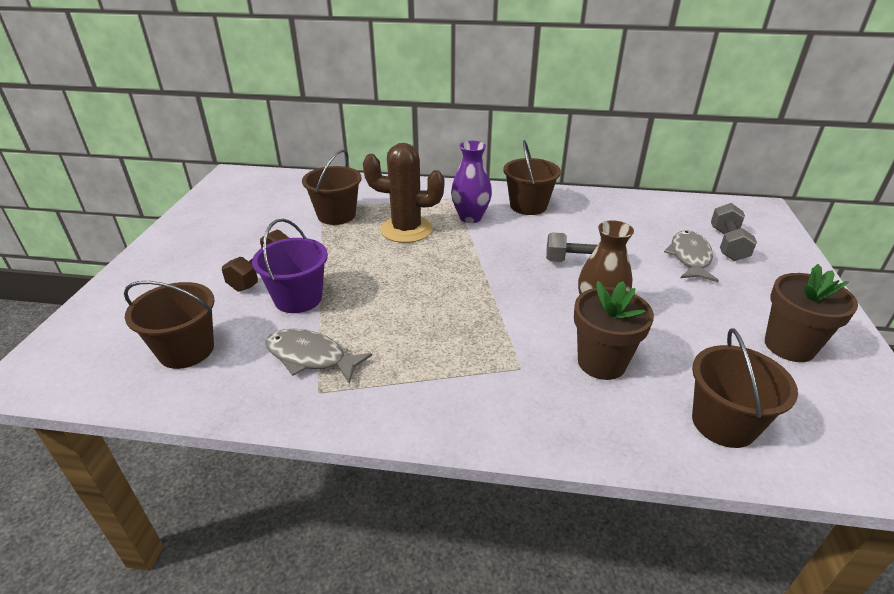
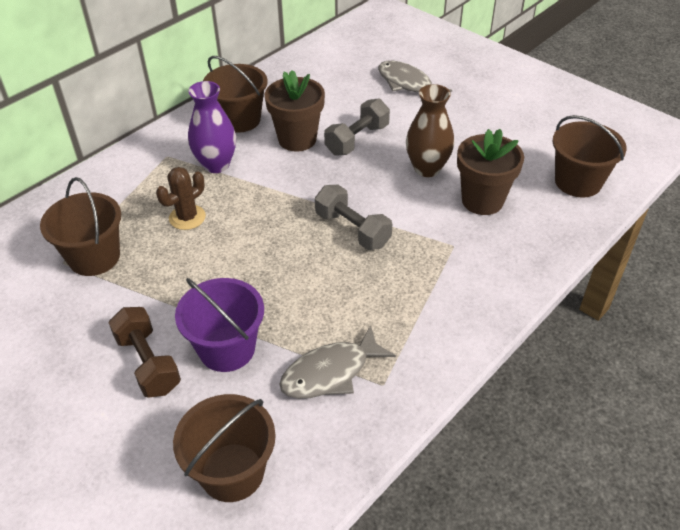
camera: 55 degrees left, 10 degrees up
(406, 229) = (187, 217): brown cactus -> brown cactus, size x0.57
(728, 244) = (410, 57): grey dumbbell -> grey dumbbell (352, 229)
(789, 346) = (536, 108): brown flower pot -> brown flower pot (297, 139)

